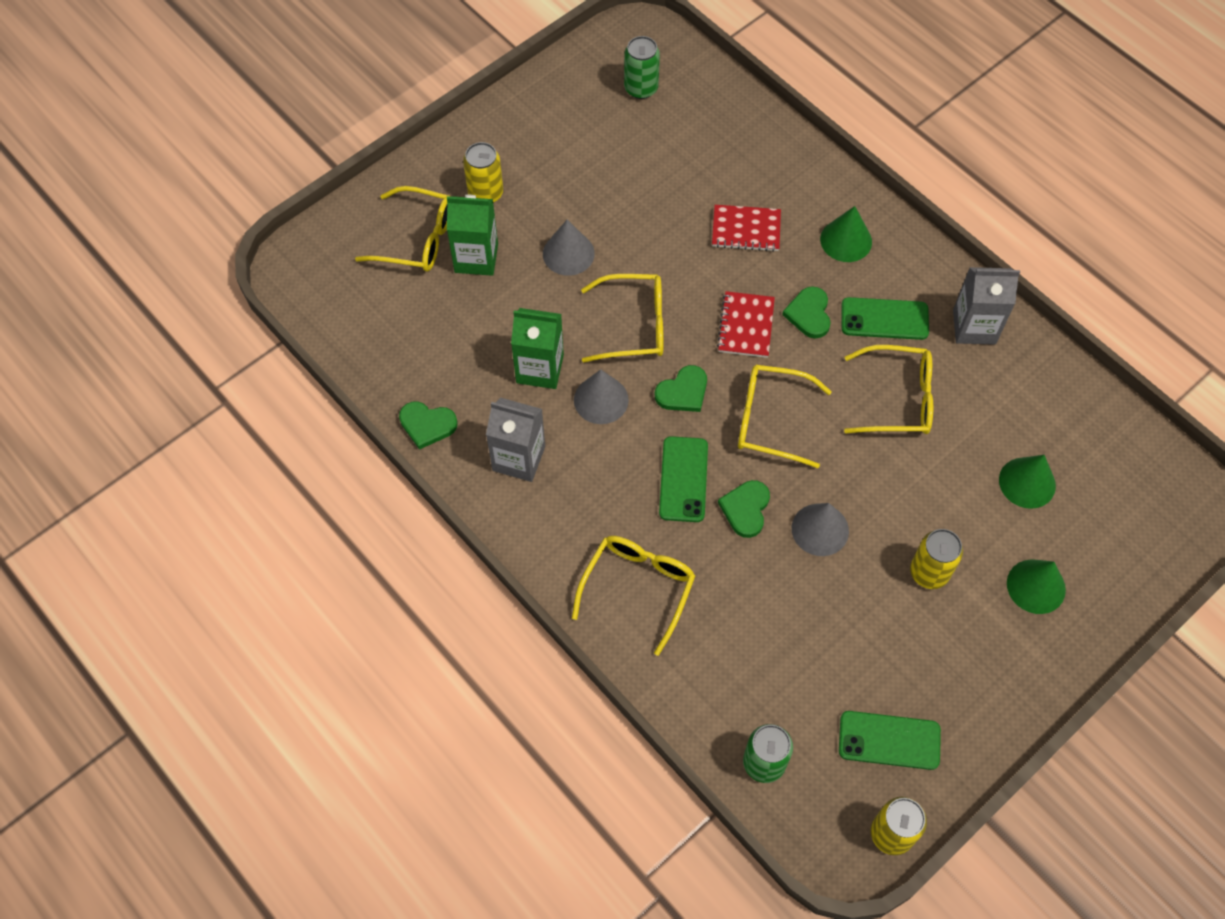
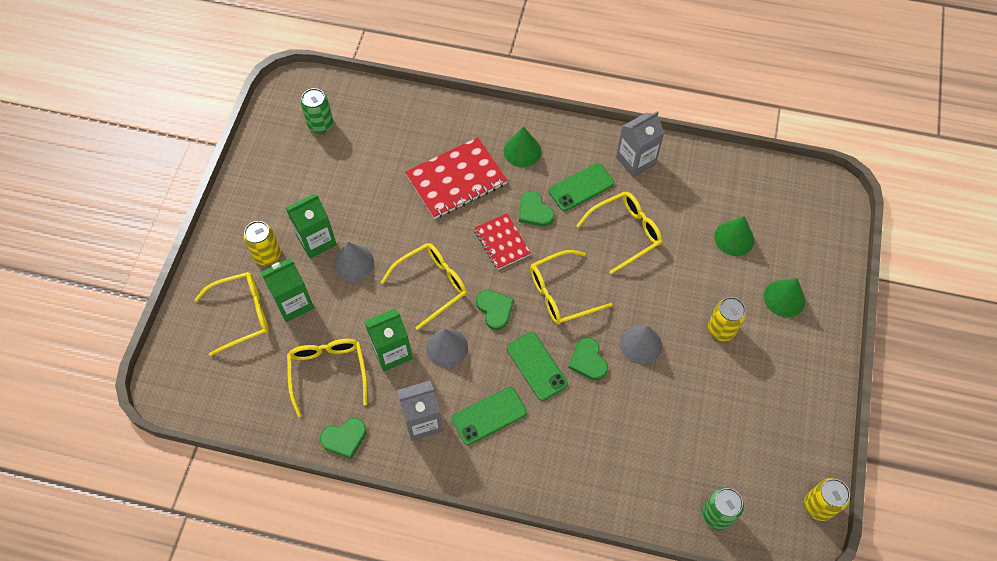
camera: 35 degrees left, 0 degrees up
(547, 208) = (316, 240): none -> green carton
(638, 588) = (561, 456): yellow glasses -> yellow glasses (328, 372)
(683, 392) = (495, 309): green heart -> green heart turned 45 degrees counterclockwise
(746, 230) = (456, 180): red notebook -> red notebook, size x1.67
(889, 740) = (775, 449): green phone -> green phone (489, 416)

